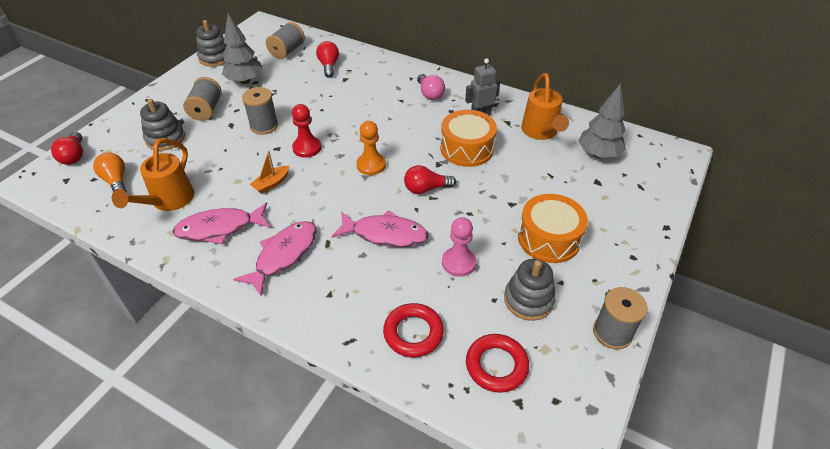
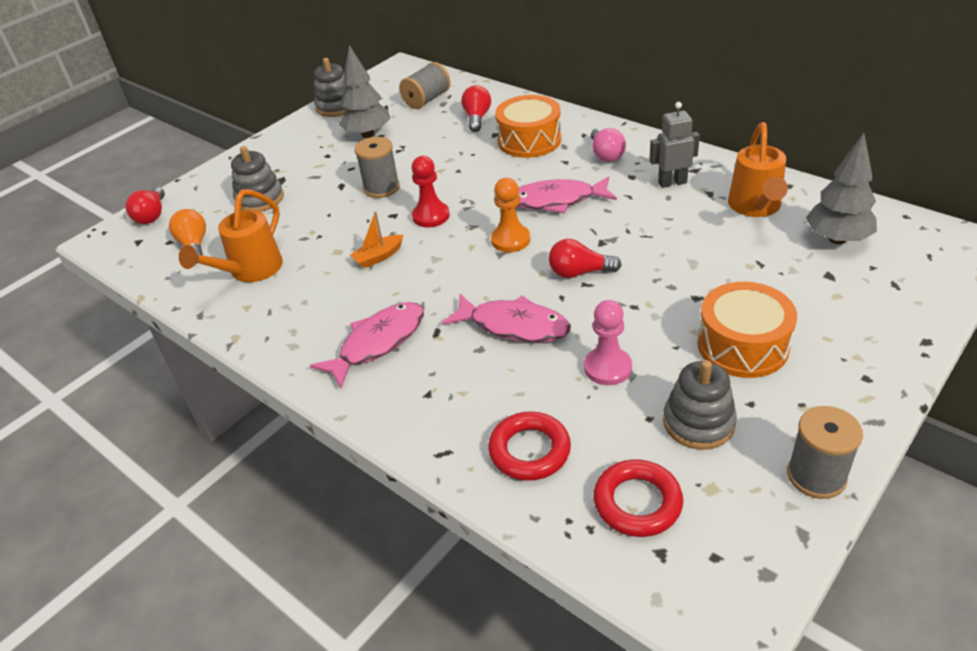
camera: 15 degrees right, 5 degrees down
(206, 110) = (314, 167): grey spool -> none
(219, 228) = (305, 306): pink fish -> pink fish (556, 200)
(467, 148) = (645, 224): orange drum -> orange drum (529, 140)

